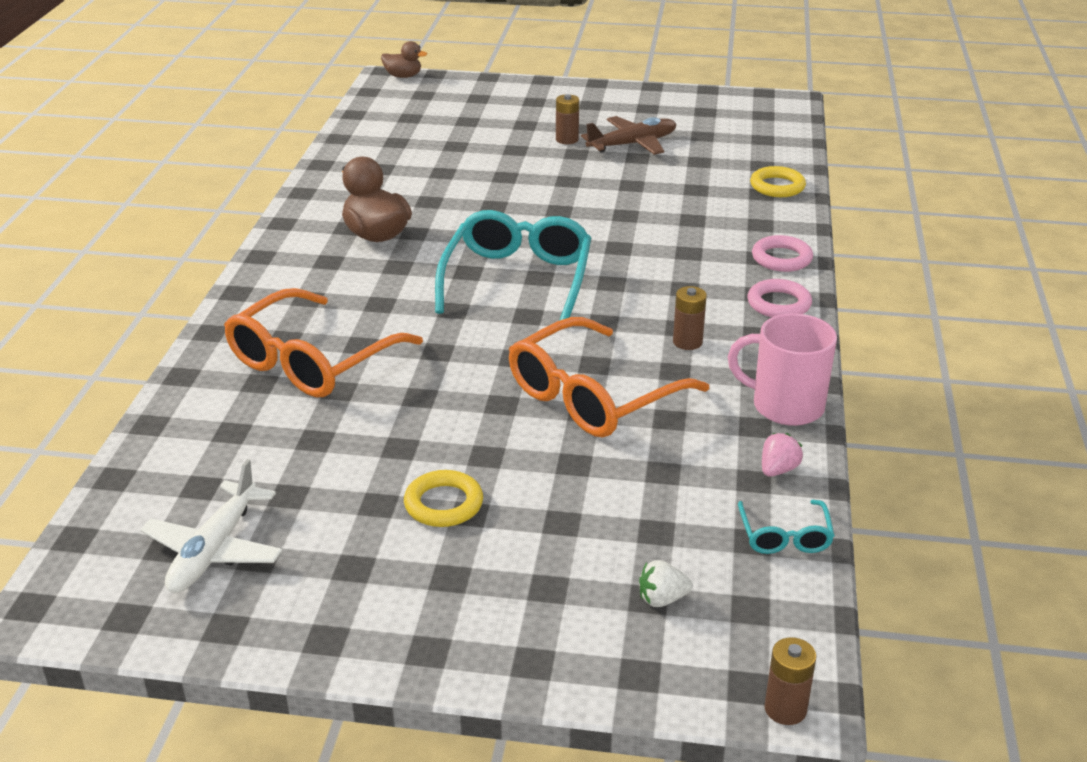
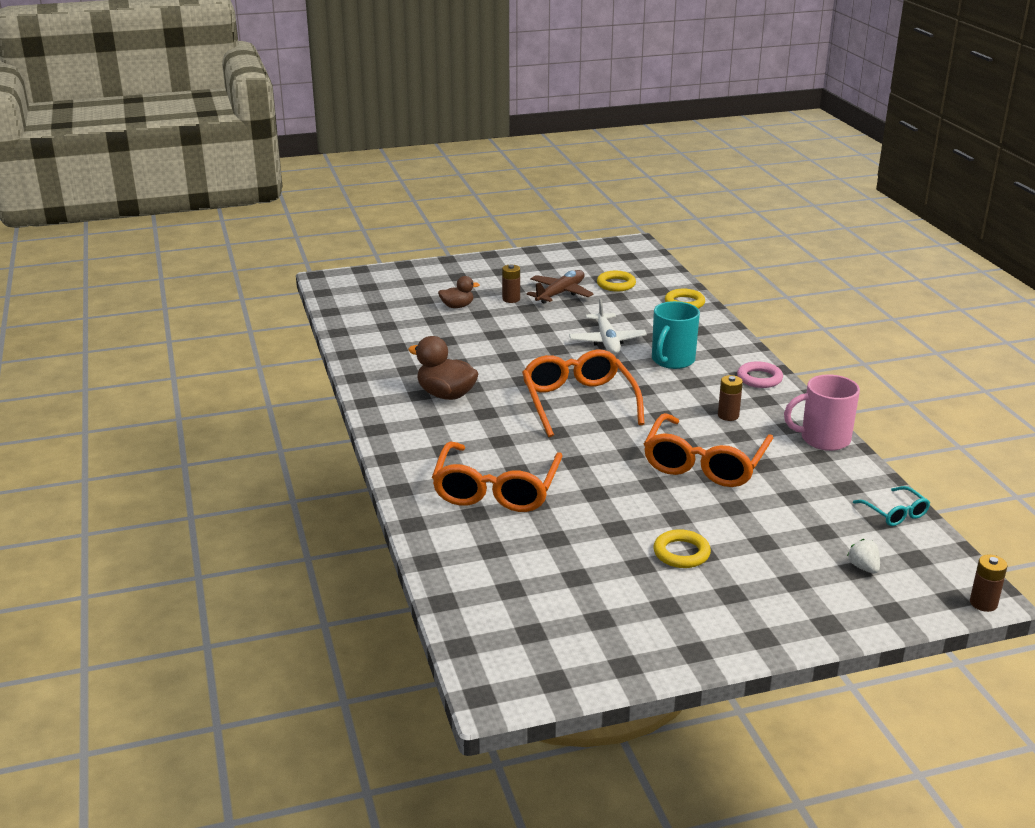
camera: 25 degrees left, 5 degrees down
(214, 549) = (565, 623): white plane -> white plane (607, 341)
(403, 76) = (337, 275): brown duck -> brown duck (457, 306)
(517, 280) = (579, 402): turquoise glasses -> orange glasses
(662, 599) = (863, 567): white strawberry -> white strawberry turned 105 degrees clockwise
(687, 255) = (672, 360): none -> turquoise mug
(712, 146) = (616, 284): none -> yellow ring
(778, 470) = (855, 477): pink strawberry -> none
(781, 258) = (733, 349): pink ring -> none

